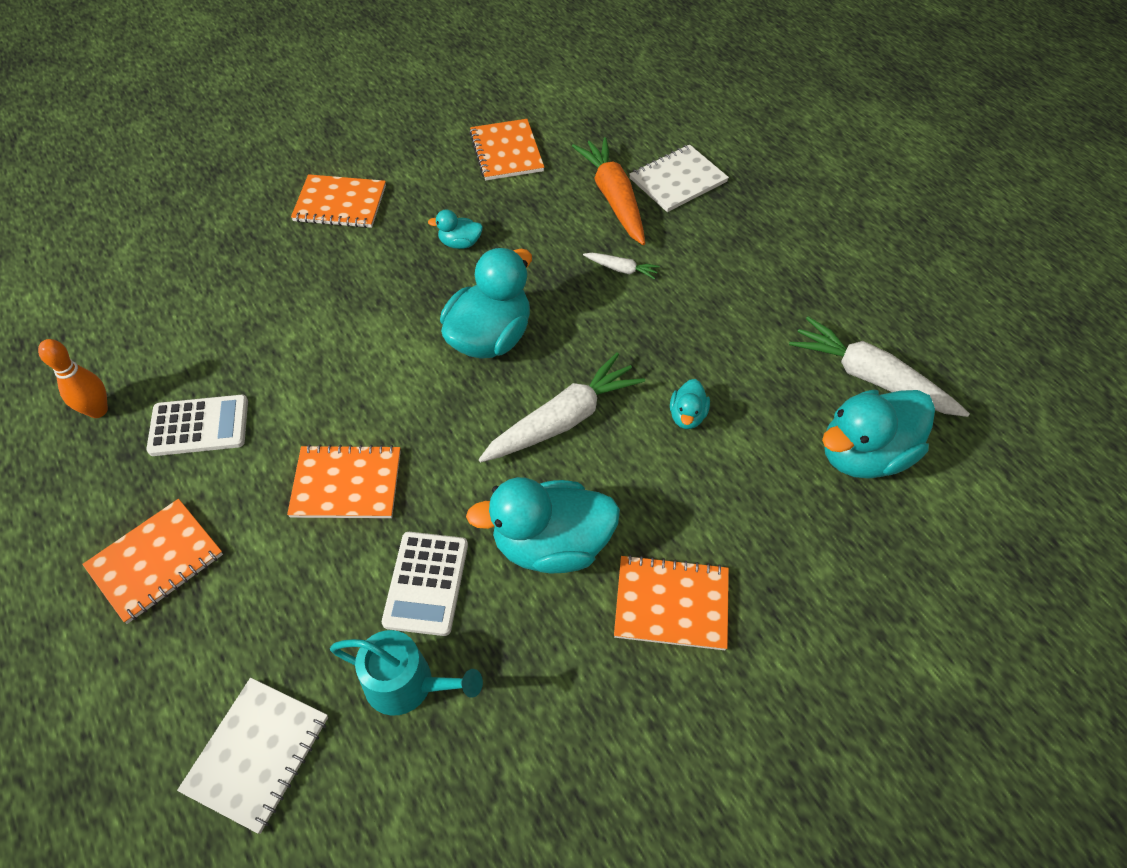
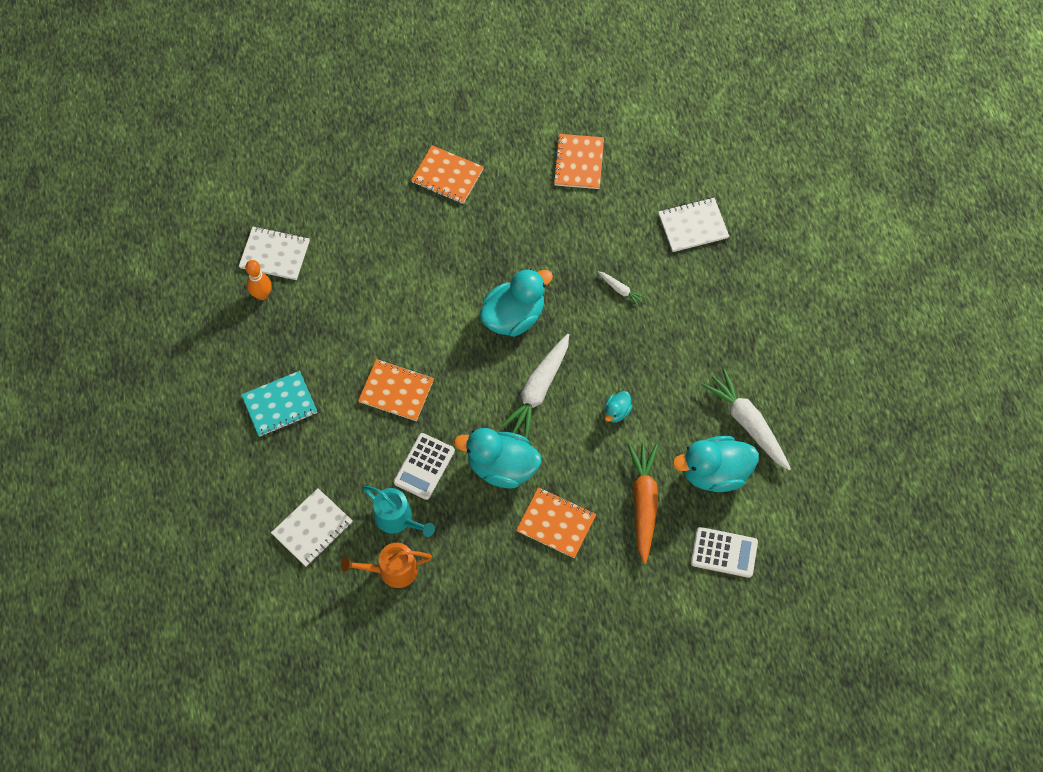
camera: 20 degrees right, 10 degrees up
(109, 353) = (275, 254): none -> white notebook
(155, 561) = (280, 404): orange notebook -> turquoise notebook
(199, 426) = (319, 324): white calculator -> white calculator (724, 552)
(425, 781) = (392, 570): none -> orange watering can
(460, 243) = (519, 235): turquoise duck -> none
(563, 420) = (538, 390): white carrot -> white carrot turned 135 degrees clockwise
(613, 198) = (639, 228): orange carrot -> orange carrot (643, 503)

